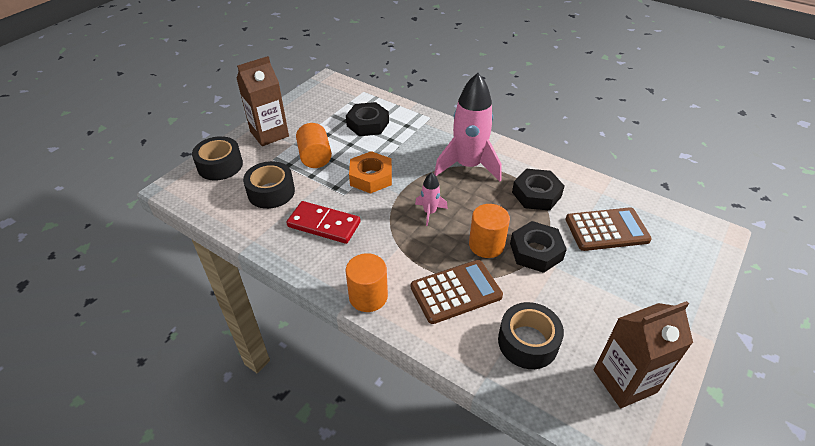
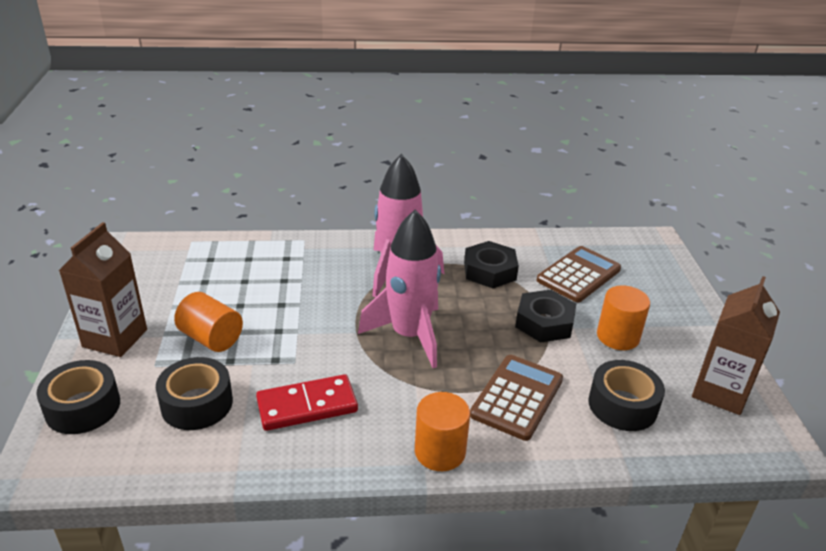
camera: 40 degrees left, 10 degrees down
(368, 124) = (238, 275): black nut -> none
(371, 177) = (306, 329): orange nut -> none
(429, 212) = (409, 335): pink rocket -> pink rocket, size x2.16
(486, 245) = (496, 339): orange cylinder -> orange cylinder (618, 337)

